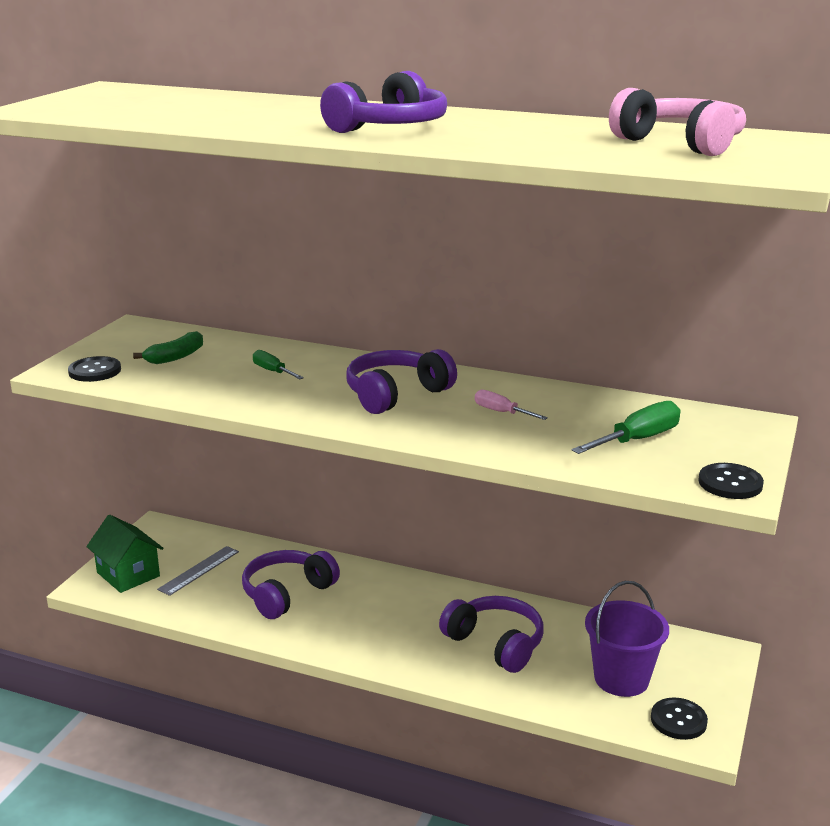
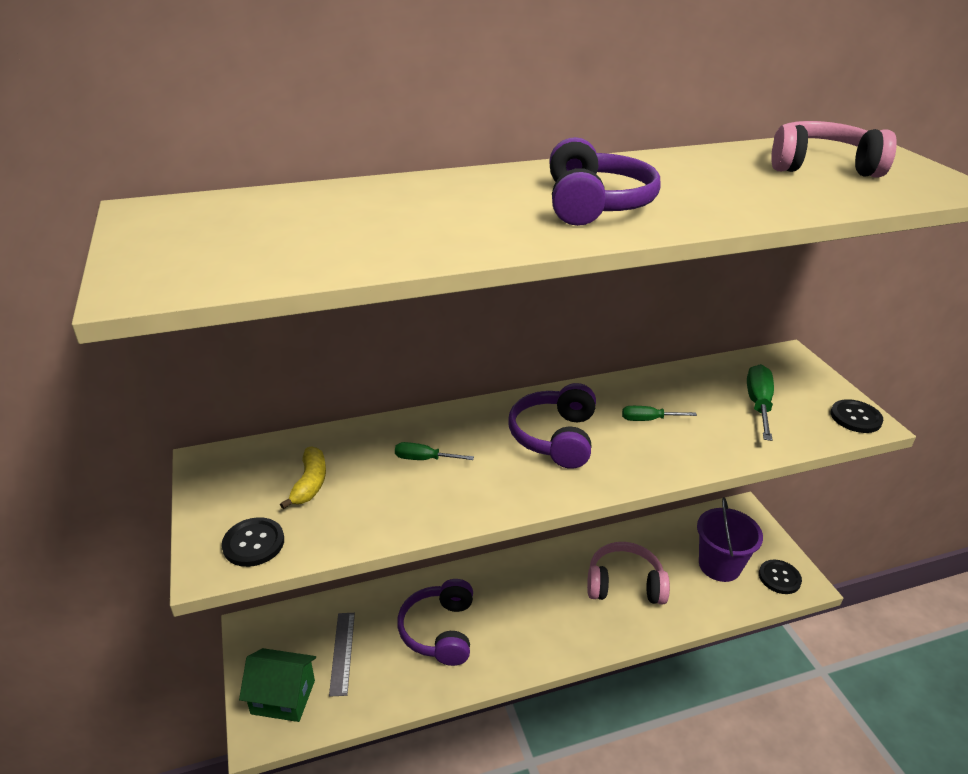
camera: 40 degrees left, 10 degrees up
(175, 357) = (310, 483): green banana -> yellow banana
(495, 643) = (624, 584): purple headphones -> pink headphones
(501, 412) = (648, 420): pink screwdriver -> green screwdriver

